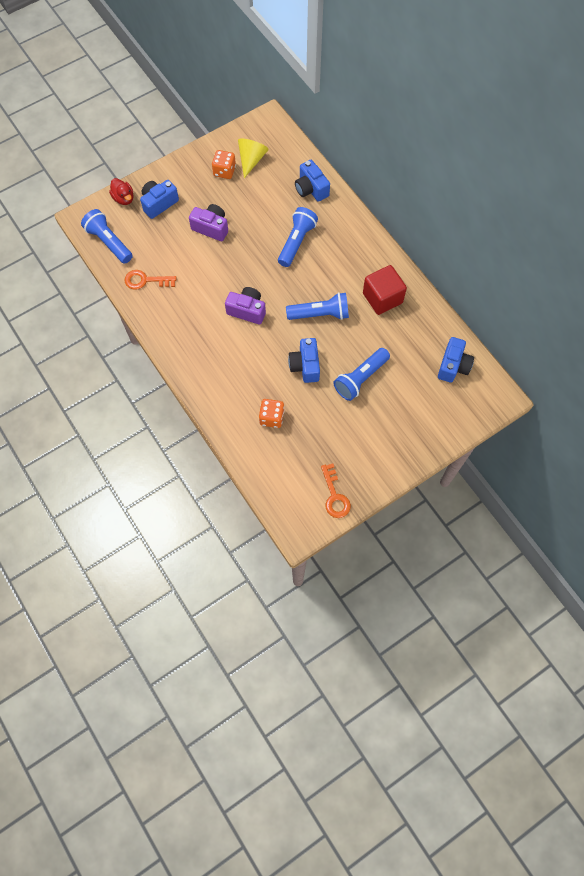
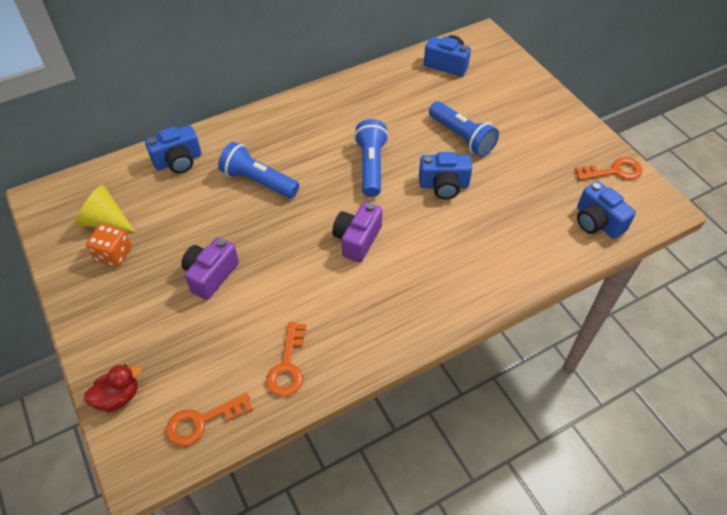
camera: 85 degrees left, 15 degrees down
(109, 242) = (202, 421): blue flashlight -> orange key
(159, 203) = (145, 343): blue camera -> blue camera (597, 222)
(271, 417) = (517, 223): orange dice -> none
(382, 298) = (355, 110): red cube -> none

